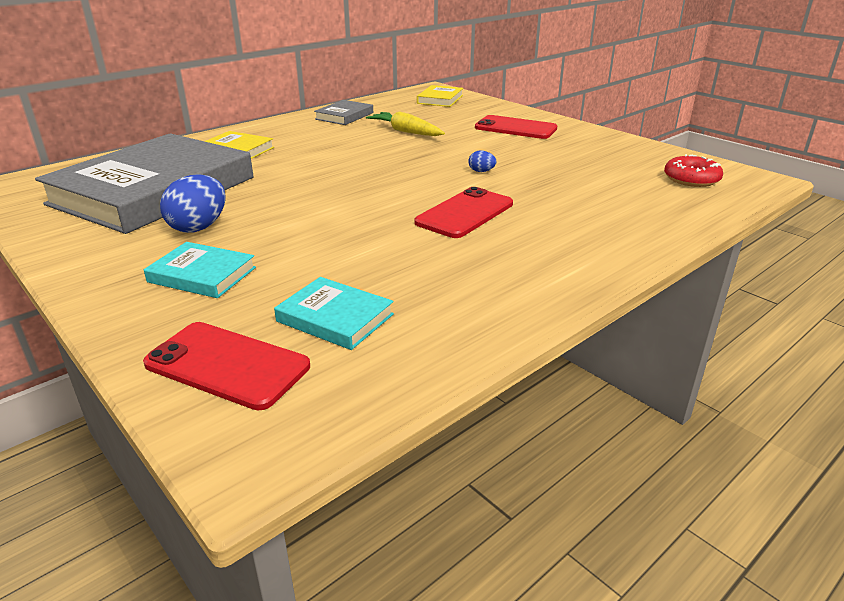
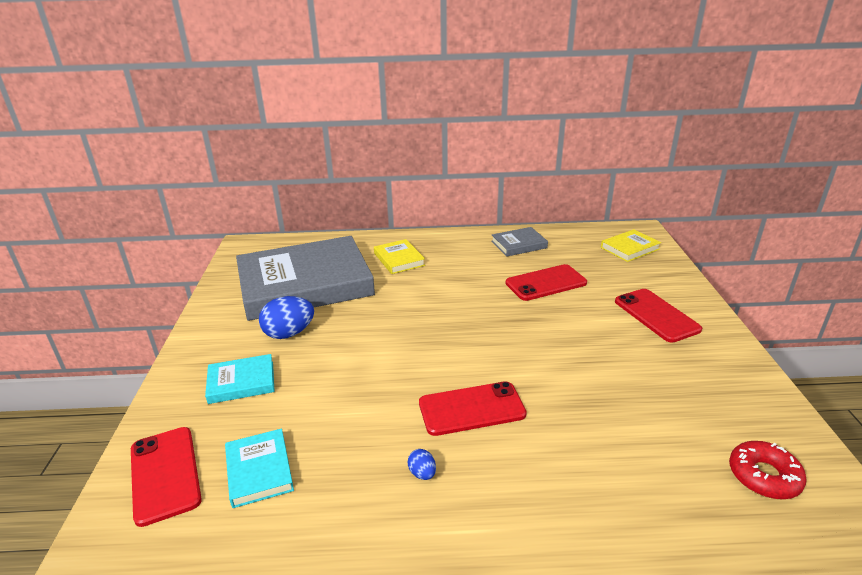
camera: 40 degrees right, 0 degrees up
(202, 275) = (241, 382): turquoise book -> turquoise book turned 75 degrees counterclockwise
(406, 132) = (546, 283): yellow carrot -> red phone
(481, 171) = (549, 362): blue egg -> blue egg (422, 473)

